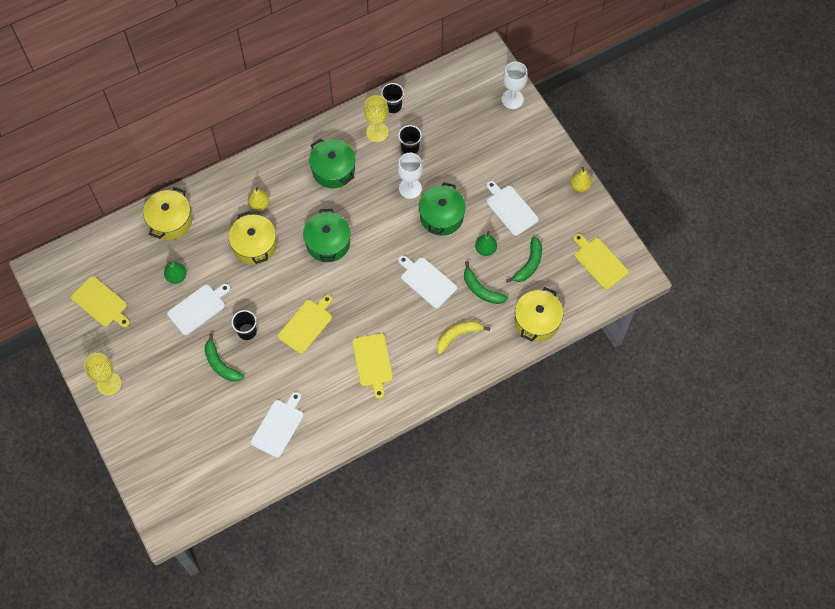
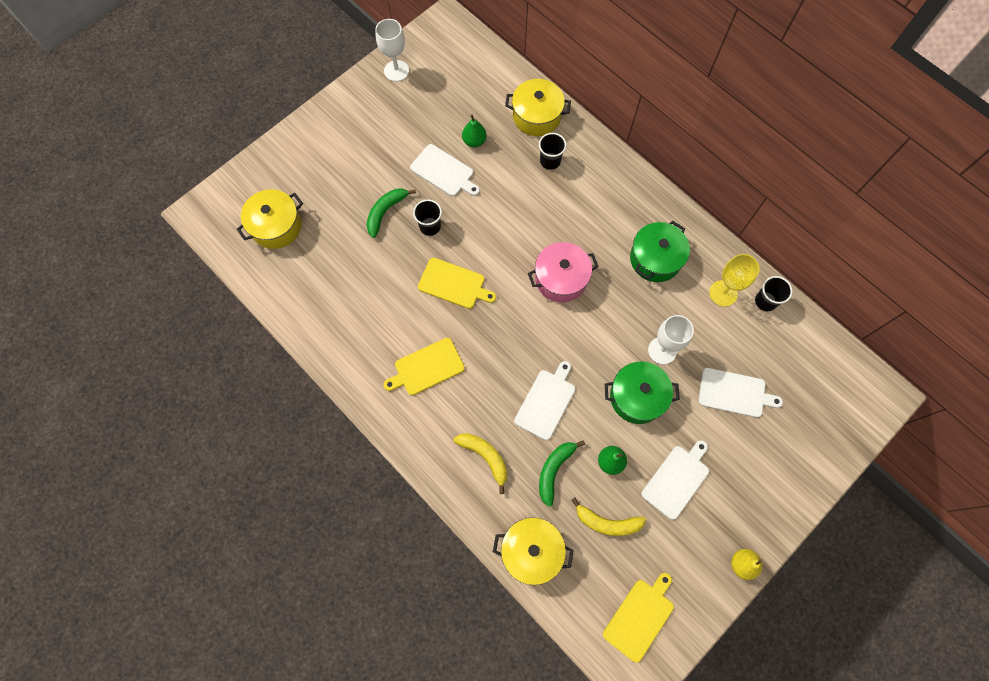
camera: 75 degrees right, 5 degrees up
(101, 303) = (425, 83): yellow cutting board -> none
(109, 384) = (339, 117): yellow goblet -> none
(254, 245) = (534, 204): yellow pot -> yellow pot (276, 226)
(259, 204) = (585, 195): yellow pear -> none
(278, 426) = (328, 289): white cutting board -> white cutting board (734, 393)
(328, 243) = (561, 278): green pot -> pink pot
(410, 148) = (716, 336): black cup -> black cup (550, 161)
(512, 99) = (835, 443): white goblet -> white goblet (396, 71)
(529, 264) = (607, 522): green banana -> yellow banana

